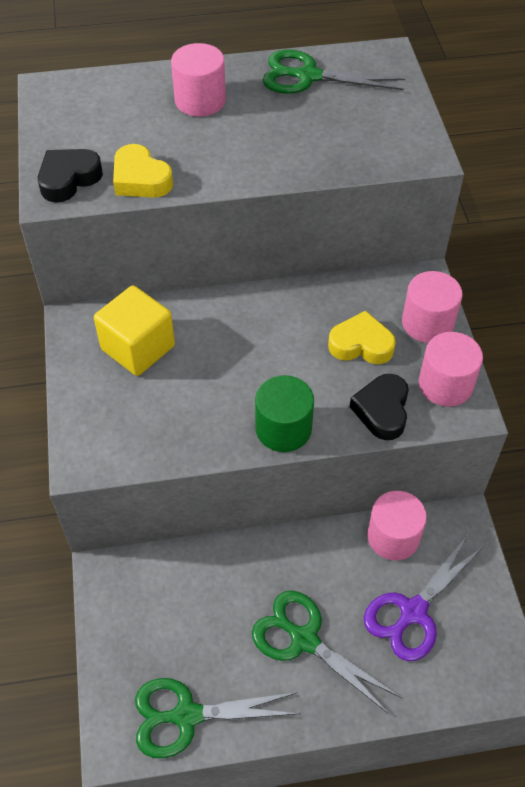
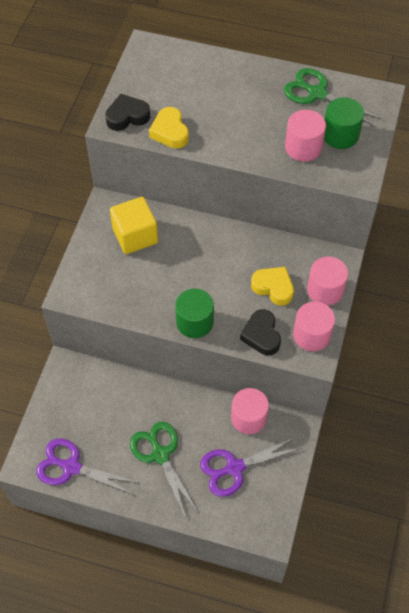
camera: 25 degrees right, 5 degrees up
(186, 715) = (71, 467): green scissors -> purple scissors
(200, 100) = (237, 88): pink cylinder -> pink cylinder (303, 147)
(367, 113) = (340, 135): none -> green cylinder
(382, 410) = (261, 335): black heart -> black heart turned 45 degrees counterclockwise

